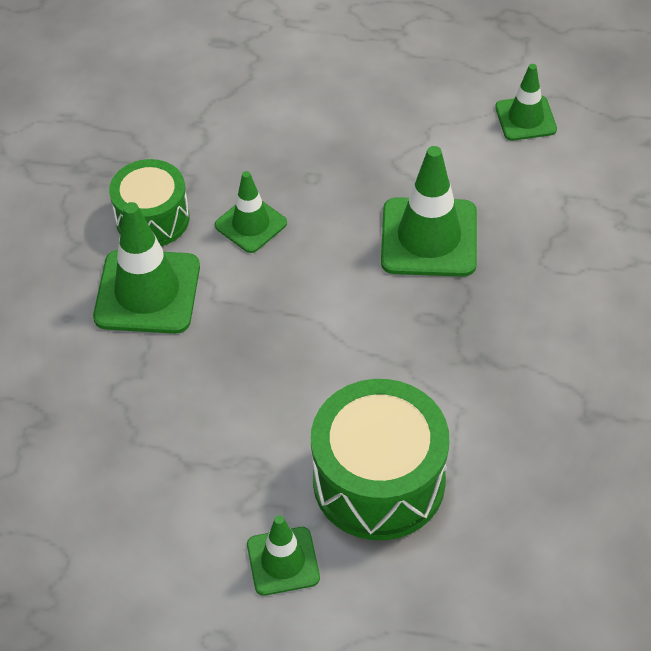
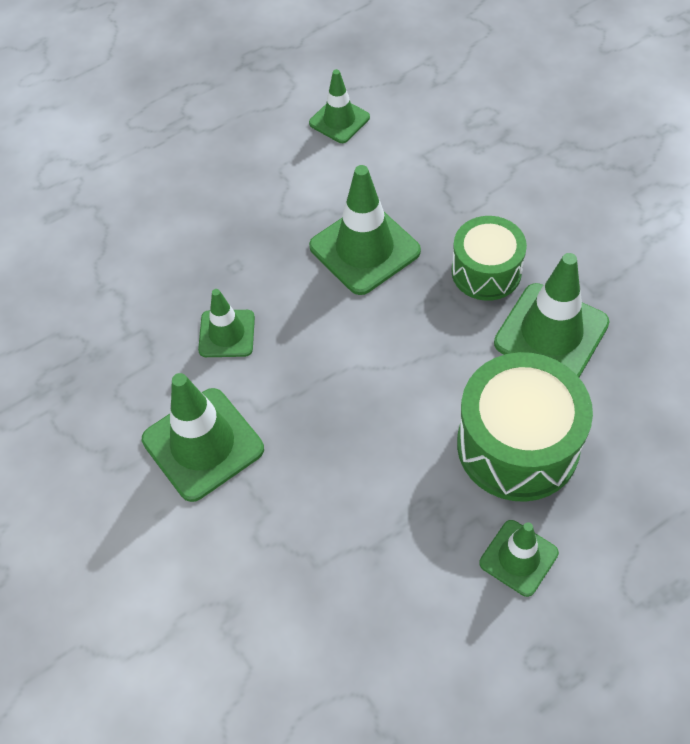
camera: 40 degrees left, 5 degrees up
(152, 218) = (145, 386): green drum -> green drum (486, 271)
(508, 419) = (551, 333): none -> green traffic cone

